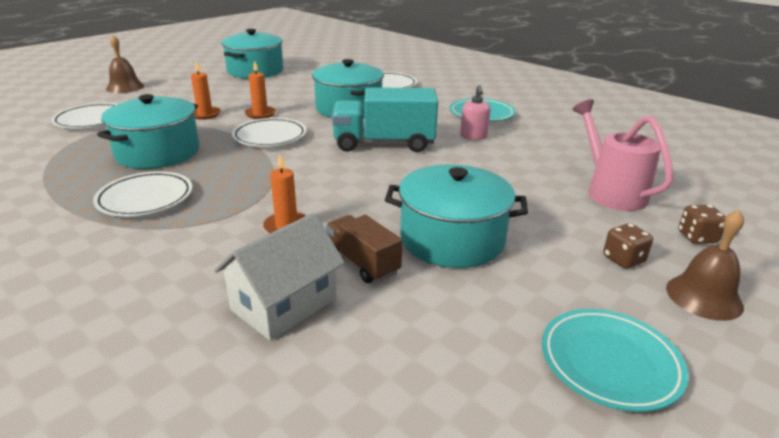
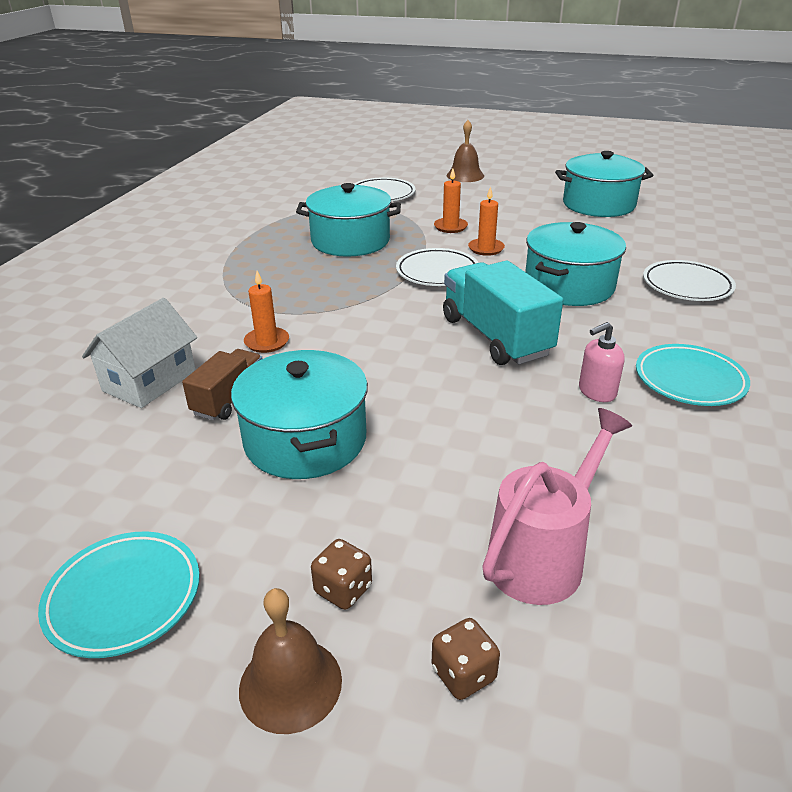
camera: 65 degrees right, 5 degrees up
(145, 199) = (268, 269): white plate -> none
(284, 304) = (150, 381): white house -> white house turned 75 degrees counterclockwise

